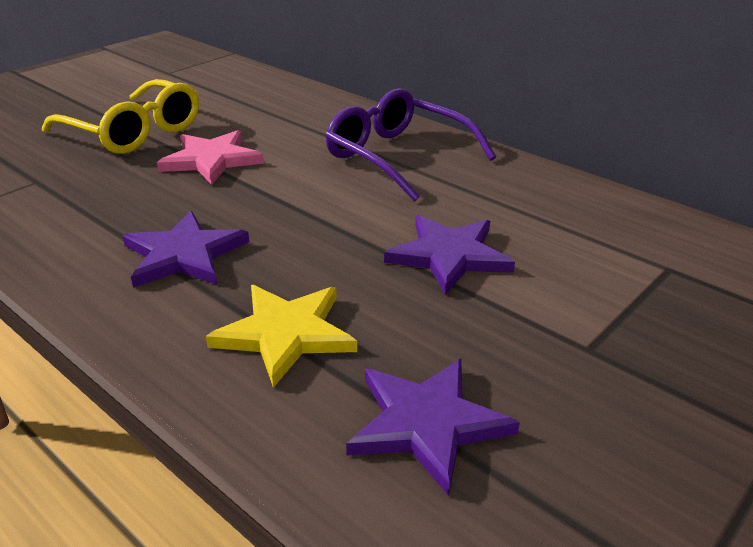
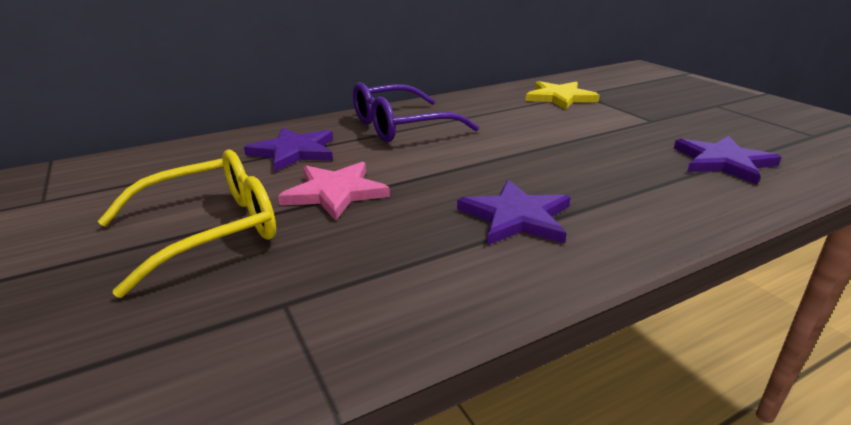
camera: 70 degrees left, 5 degrees down
(285, 334) = (638, 188): yellow star -> yellow star (560, 97)
(449, 256) = (552, 133): purple star -> purple star (294, 152)

